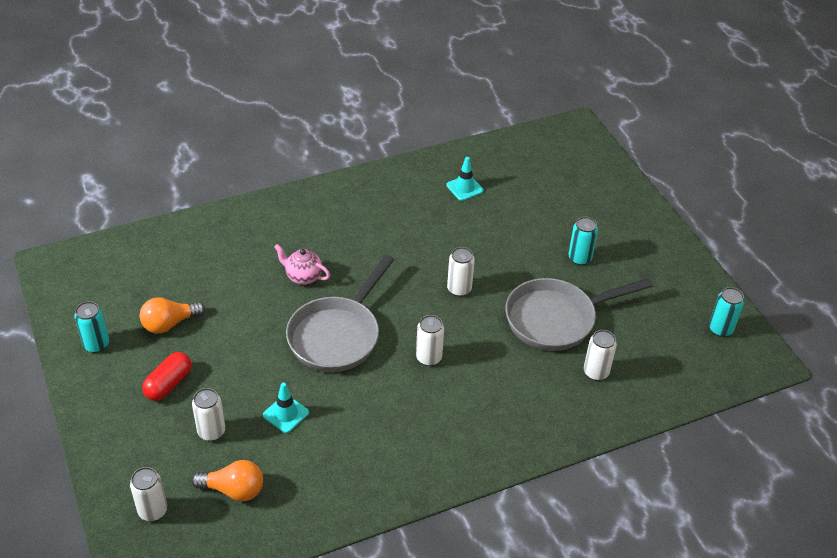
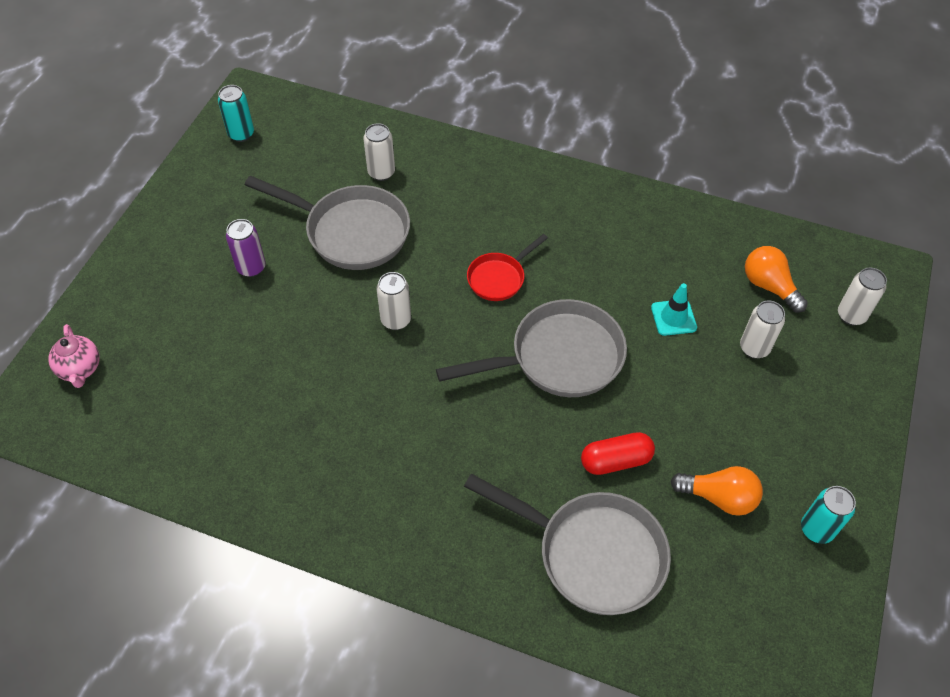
camera: 135 degrees left, 10 degrees up
(168, 384) = (764, 425): red capsule -> red capsule (615, 461)
(222, 253) = (592, 553): none -> grey pan
(303, 277) = (530, 450): pink teapot -> pink teapot (80, 369)
(428, 358) = (499, 278): white can -> red pan
(464, 188) = (241, 431): turquoise traffic cone -> none
(579, 258) = (251, 267): turquoise can -> purple can

